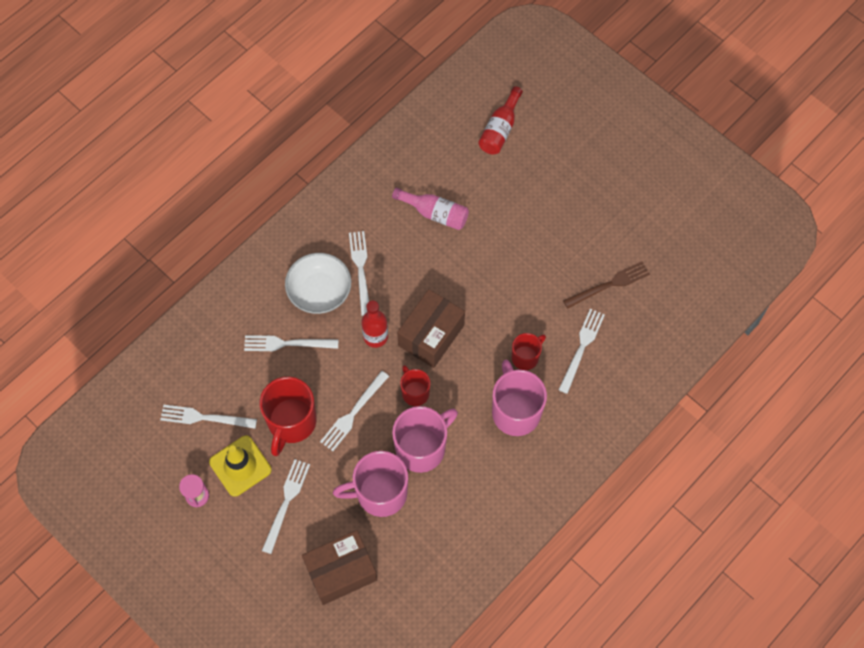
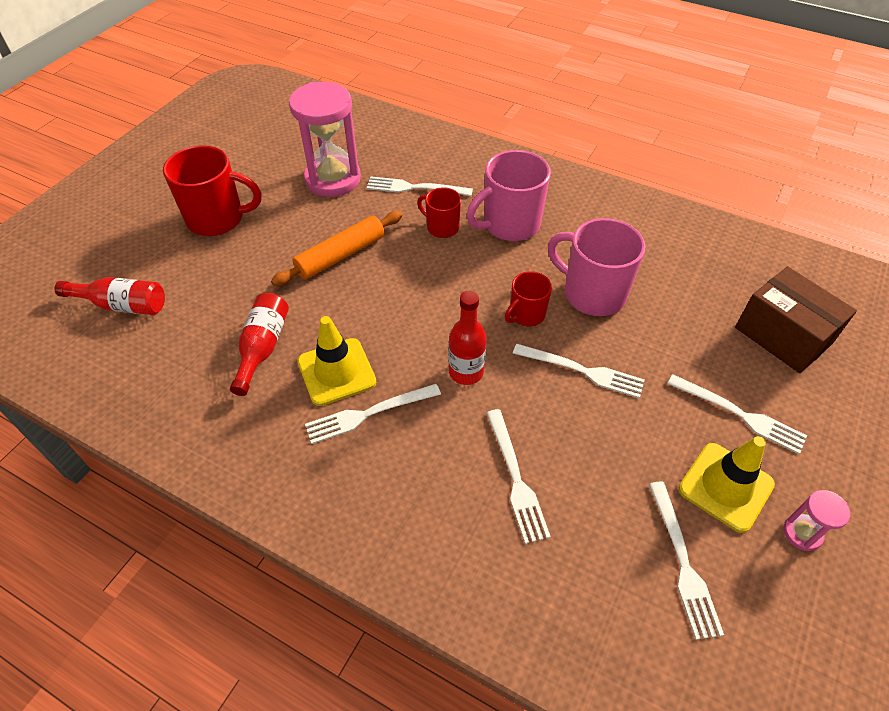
camera: 105 degrees left, 15 degrees down
(286, 502) = (739, 415): white fork -> white fork turned 150 degrees counterclockwise
(291, 422) = (630, 439): red mug -> red mug (217, 219)
(319, 291) = (417, 457): white bowl -> none
(380, 493) = (668, 320): pink mug -> none
(400, 256) = (336, 372): none -> yellow traffic cone
(431, 335) = (444, 315): brown box -> none
(435, 213) = (263, 348): pink bottle -> red bottle
(513, 276) = (341, 255): none -> orange rolling pin
(609, 285) = (333, 179): brown fork -> pink hourglass

